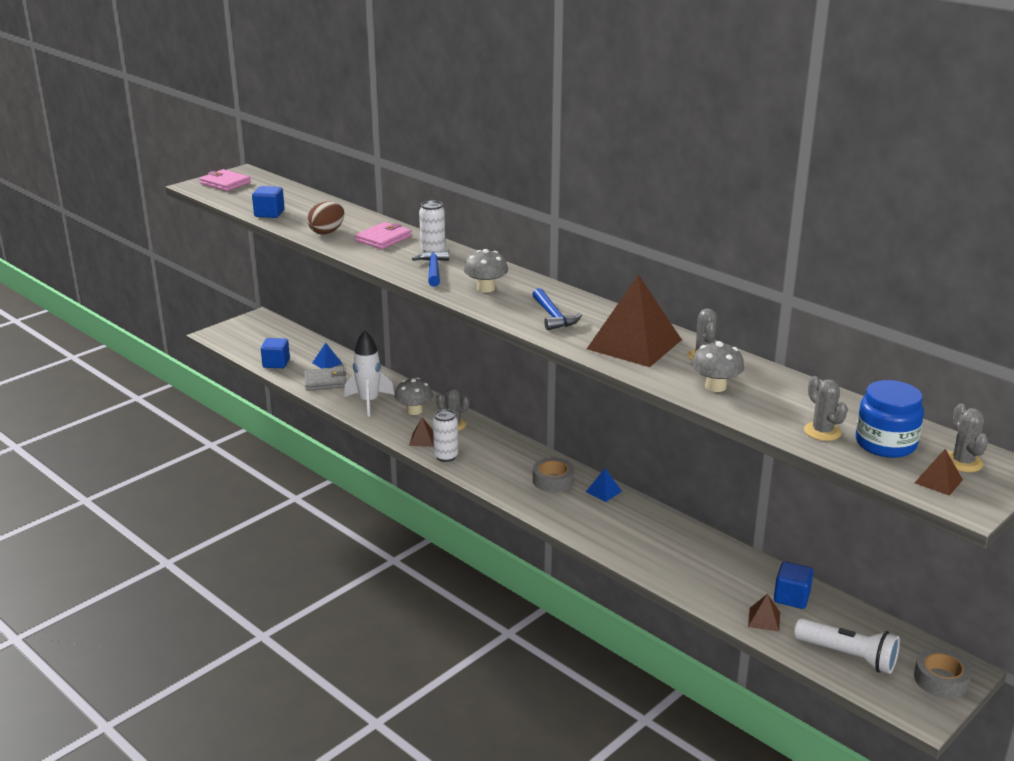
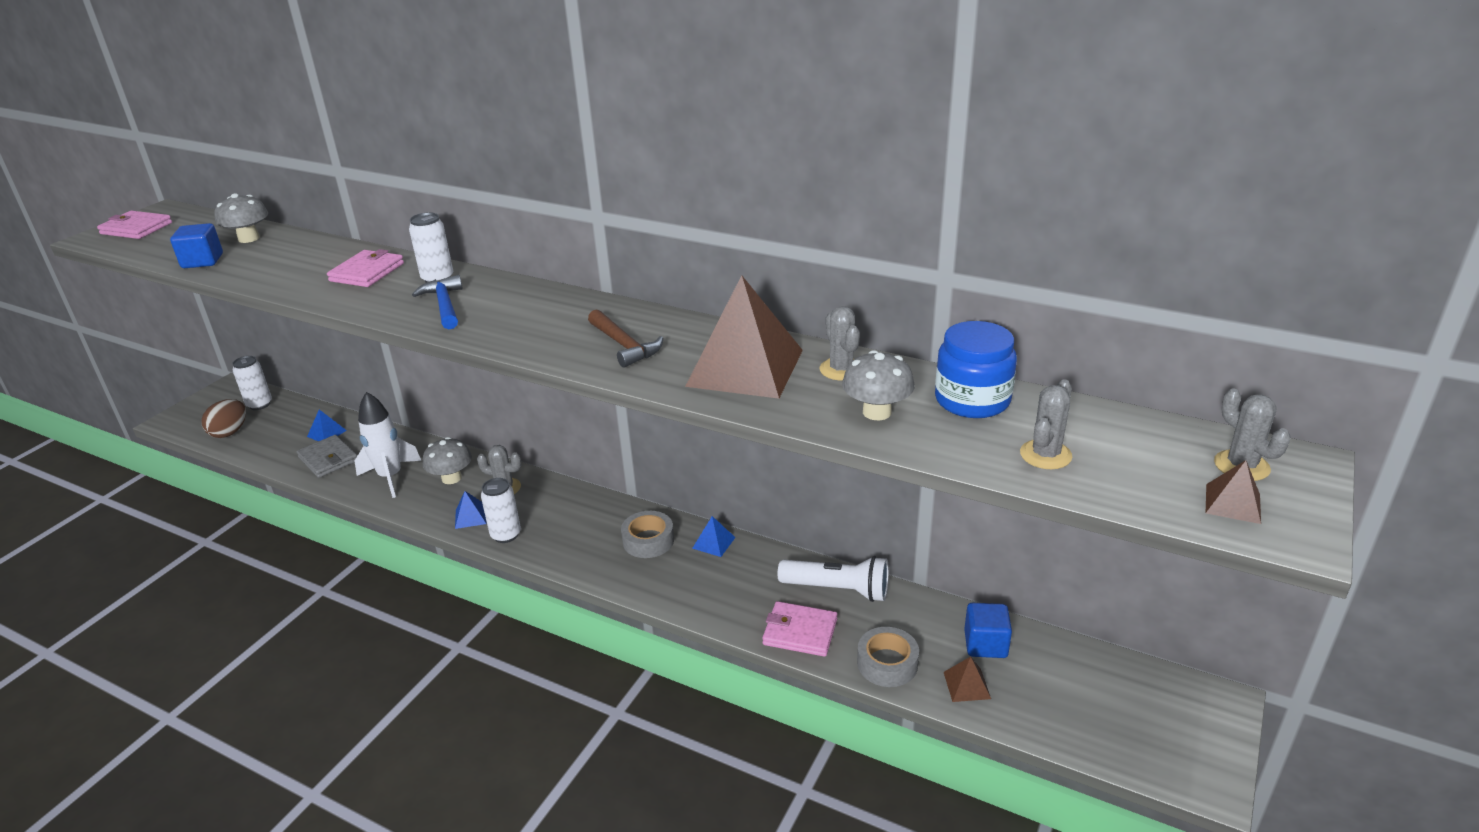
camera: 15 degrees left, 5 degrees up
(276, 363) = (259, 446): blue cube -> none
(280, 334) = (259, 404): none -> white can
(325, 381) = (328, 459): grey wallet -> grey wallet turned 75 degrees clockwise
(327, 232) = (287, 275): brown egg -> brown egg (230, 432)
(423, 439) = (471, 516): brown pyramid -> blue pyramid
(486, 288) = (522, 320): grey mushroom -> grey mushroom (249, 238)
(553, 316) = (624, 345): blue hammer -> brown hammer
(649, 561) = (800, 632): none -> pink wallet
(822, 431) = (1045, 455): grey cactus -> grey cactus turned 75 degrees clockwise
(848, 656) = (1084, 715): white flashlight -> white flashlight (837, 589)
(885, 443) = (1132, 457): blue jar -> blue jar (972, 400)
(940, 679) = (1202, 722): grey tape -> grey tape (887, 663)

